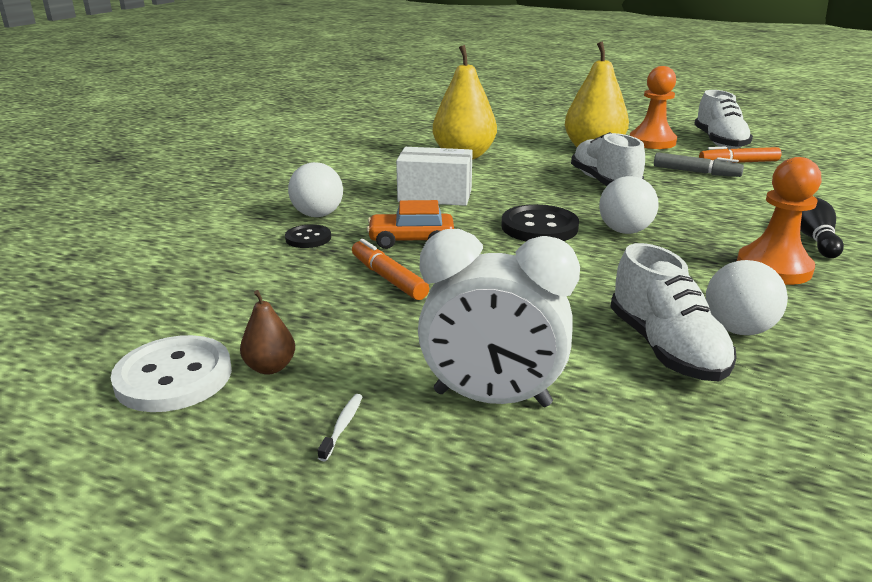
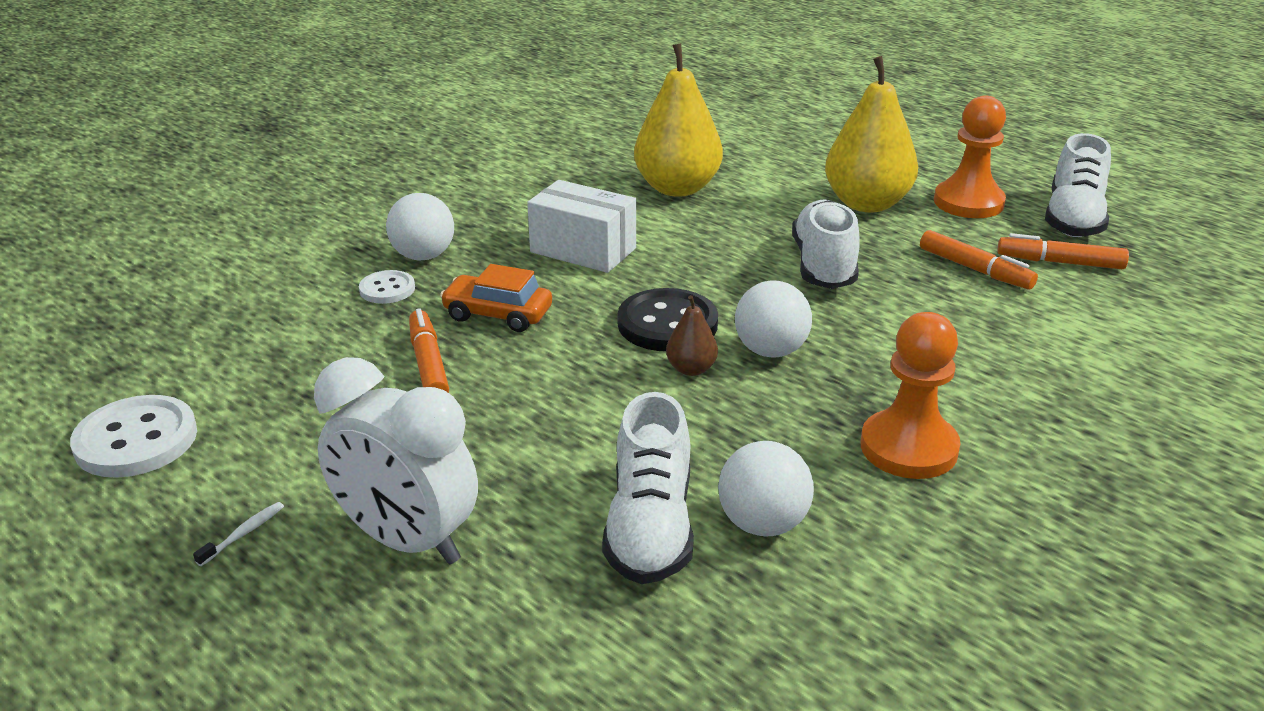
camera: 20 degrees right, 5 degrees up
(270, 367) = (228, 450): brown pear -> brown pear (691, 369)
(308, 238) = (387, 289): black button -> white button
(696, 172) = (975, 269): grey marker -> orange marker
(814, 239) = (1020, 415): black bowling pin -> none

